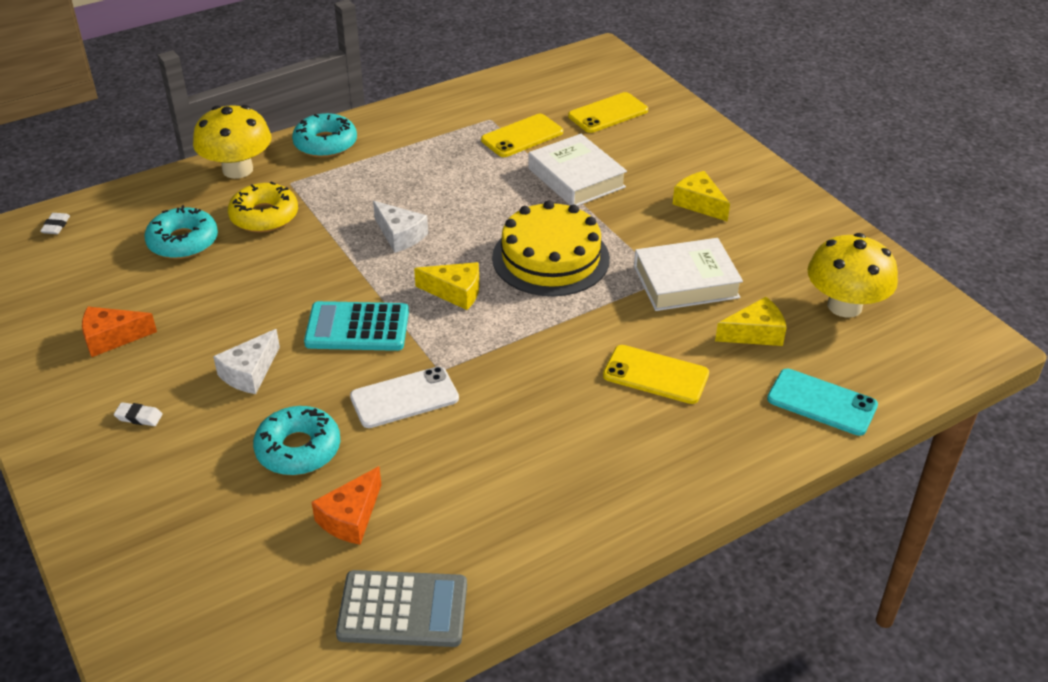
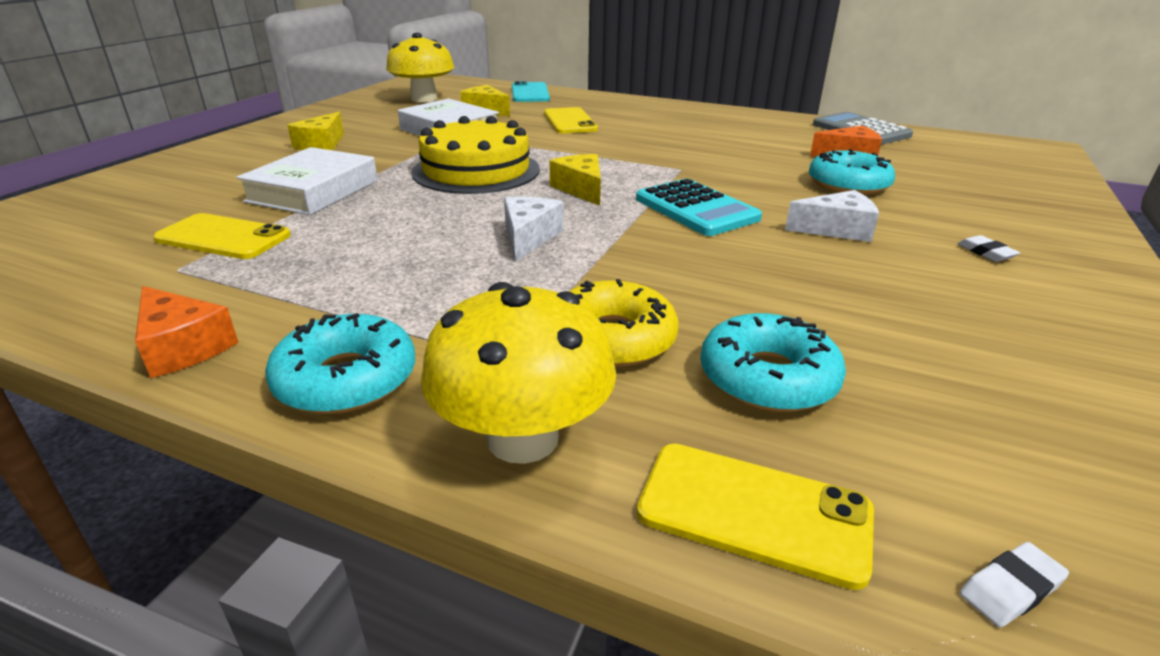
camera: 125 degrees left, 10 degrees down
(112, 338) = (980, 324): orange cheese -> orange cheese (183, 347)
(404, 398) = (730, 171): white phone -> none
(608, 113) = (131, 208): yellow phone -> yellow phone (754, 512)

